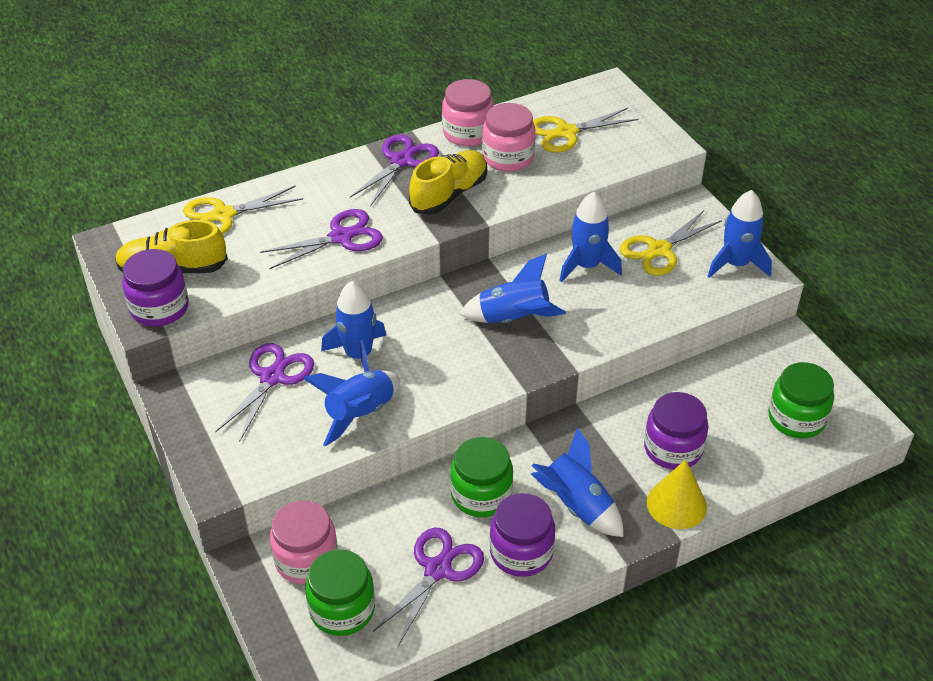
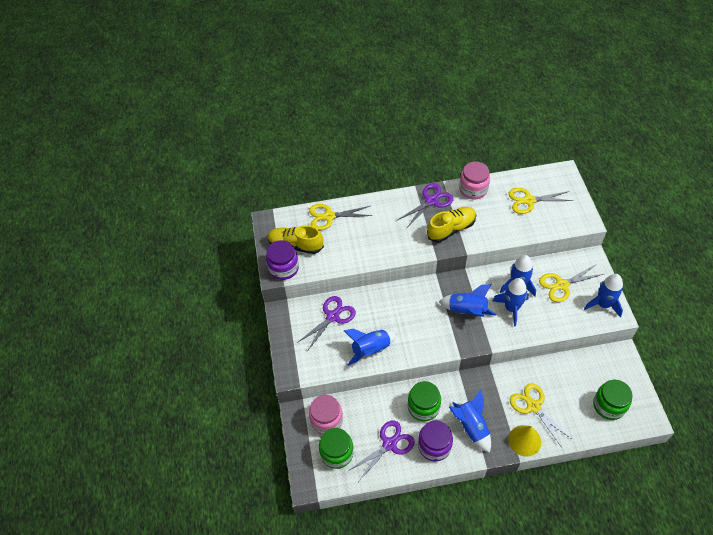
camera: 20 degrees right, 10 degrees up
(341, 237) = (386, 244): purple scissors -> none
(358, 355) = (379, 314): blue rocket -> blue rocket (511, 308)
(508, 157) = (490, 211): pink jar -> none
(673, 449) = (533, 406): purple jar -> yellow scissors

